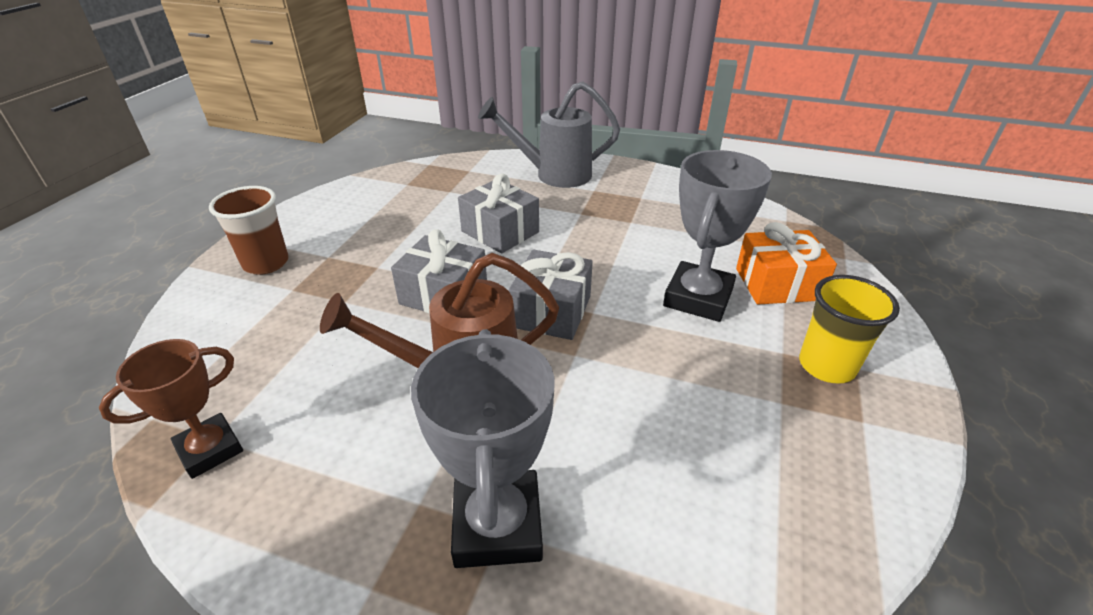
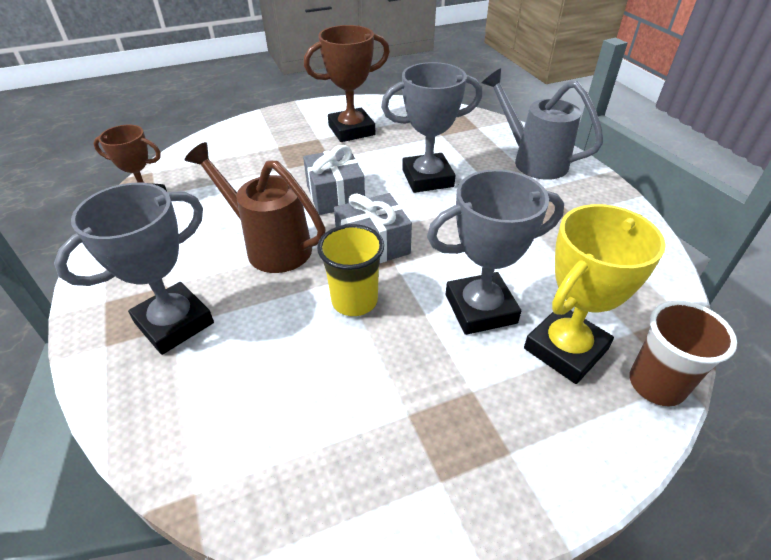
camera: 50 degrees right, 5 degrees up
(266, 263) = (288, 125): brown cup -> brown cup (656, 385)
(353, 230) = (351, 130): none -> brown trophy
(500, 232) = (427, 178): grey gift -> grey trophy
(777, 284) = (565, 349): orange gift -> yellow trophy
(826, 366) = (487, 428): yellow cup -> yellow cup (354, 301)

